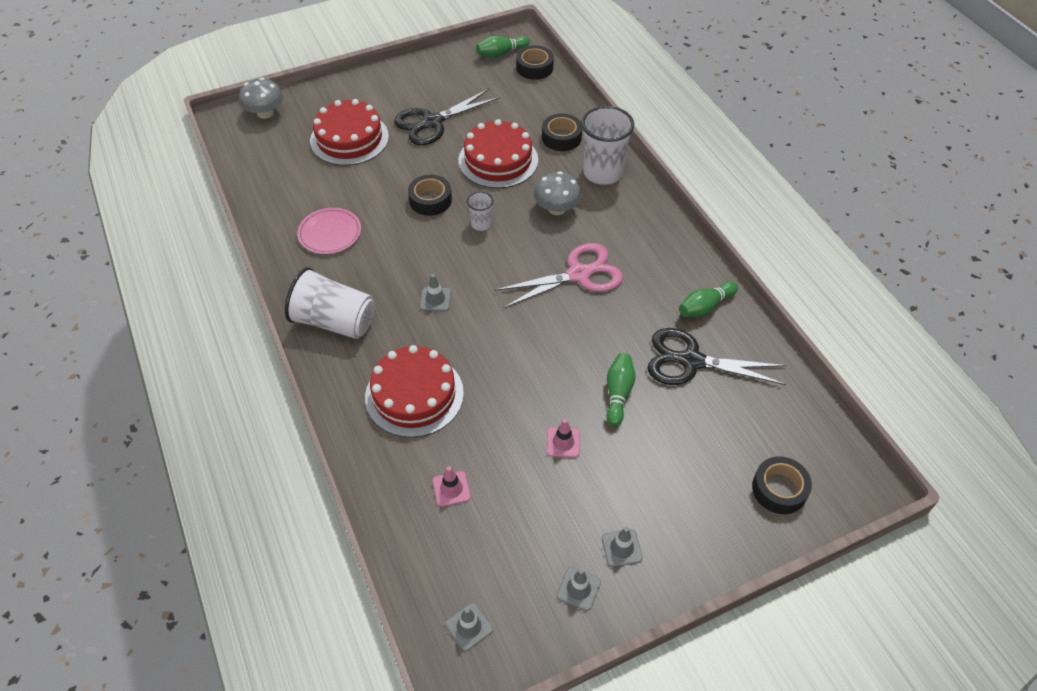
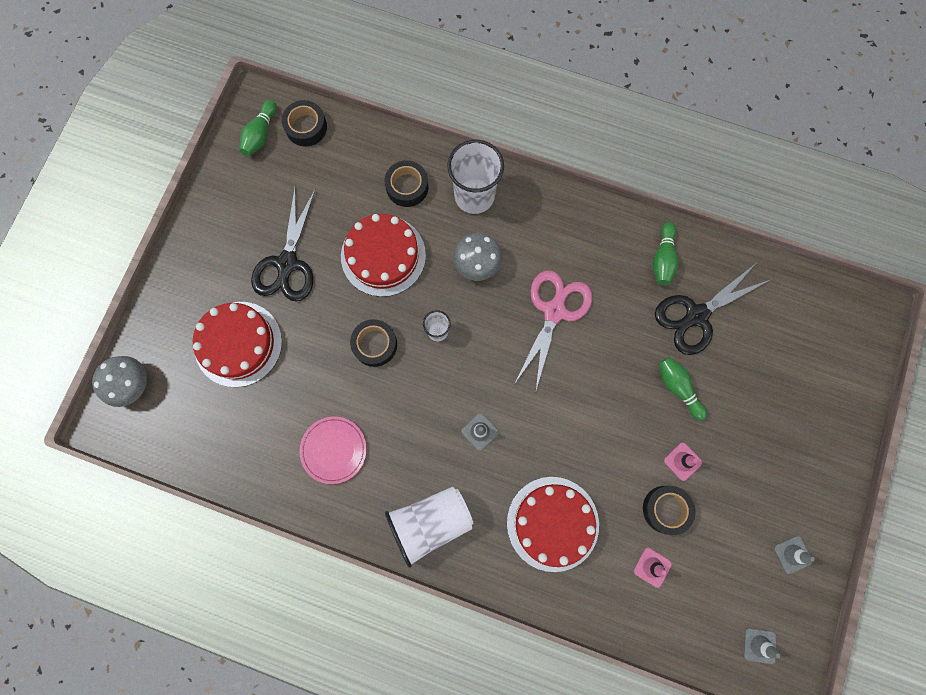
camera: 45 degrees left, 25 degrees up
(621, 548) = (789, 501): grey traffic cone -> none
(779, 489) = (834, 365): black tape -> black tape (666, 509)

